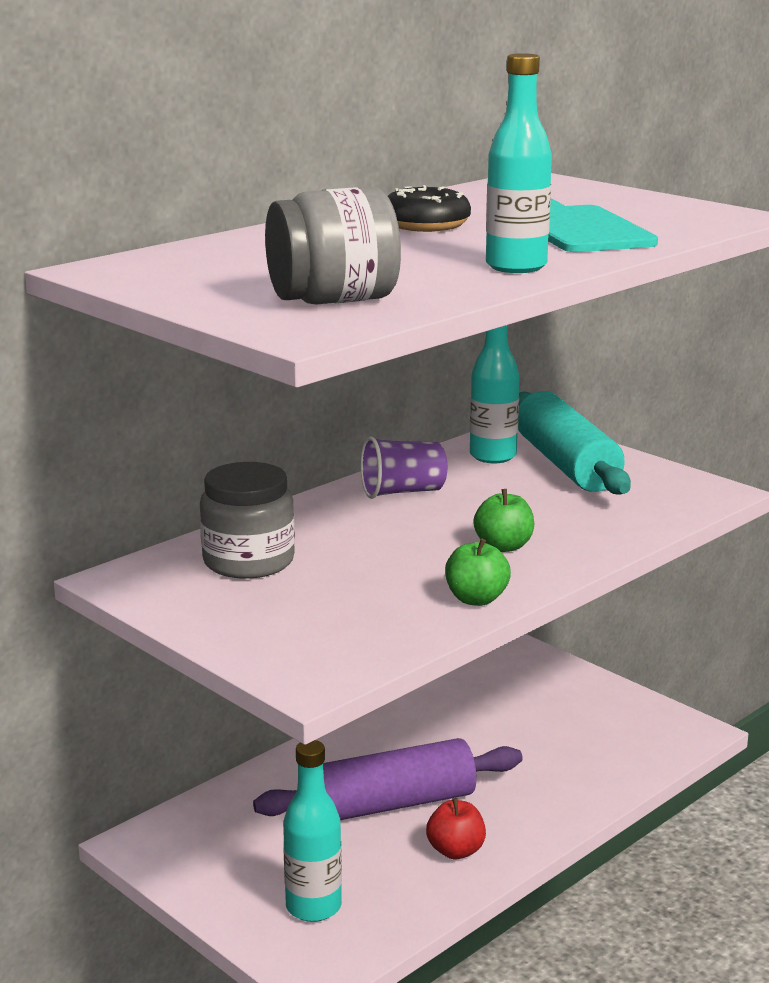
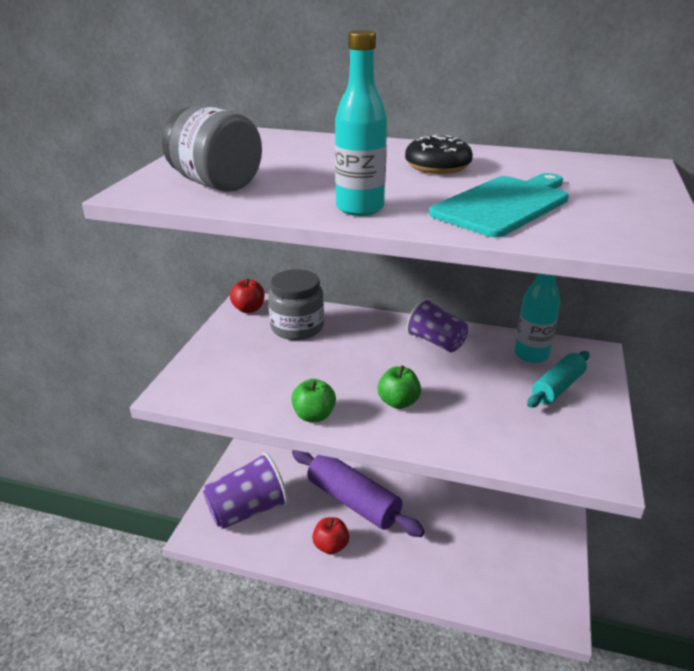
camera: 60 degrees right, 10 degrees up
(142, 582) = (248, 309): none -> red apple
(313, 907) = (248, 510): turquoise bottle -> purple cup
(567, 464) = (557, 387): turquoise rolling pin -> turquoise rolling pin, size x0.58

